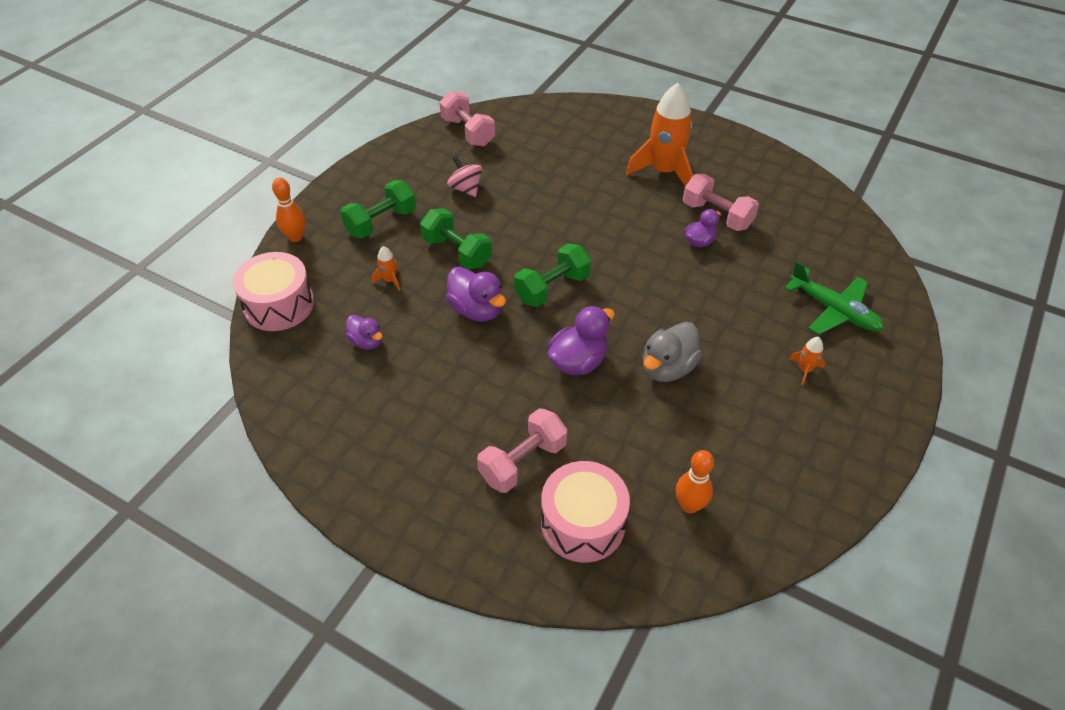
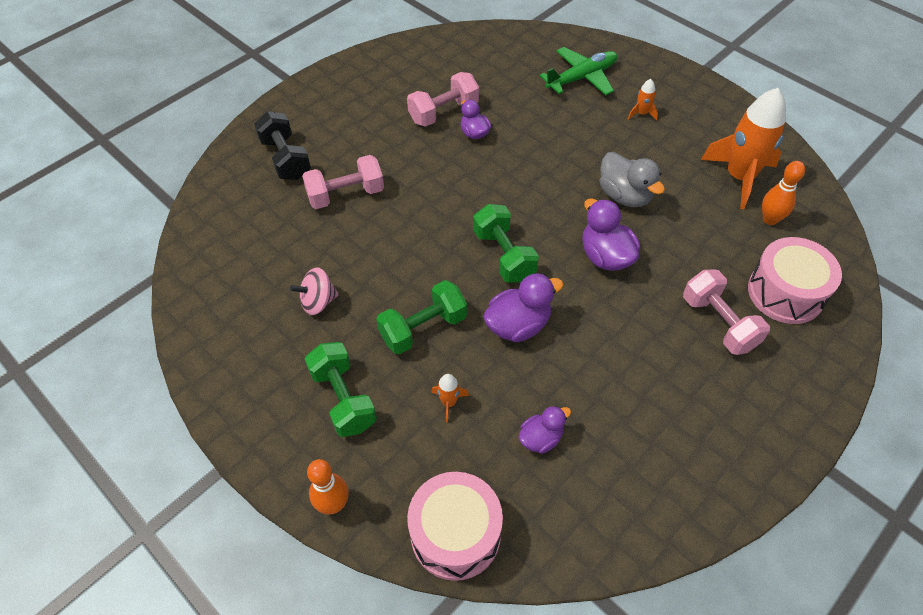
camera: 75 degrees left, 5 degrees up
(468, 132) = (212, 281): pink dumbbell -> pink dumbbell (346, 195)
(608, 135) = (286, 159): none -> black dumbbell
(664, 171) = (365, 131): orange rocket -> orange rocket (739, 177)

